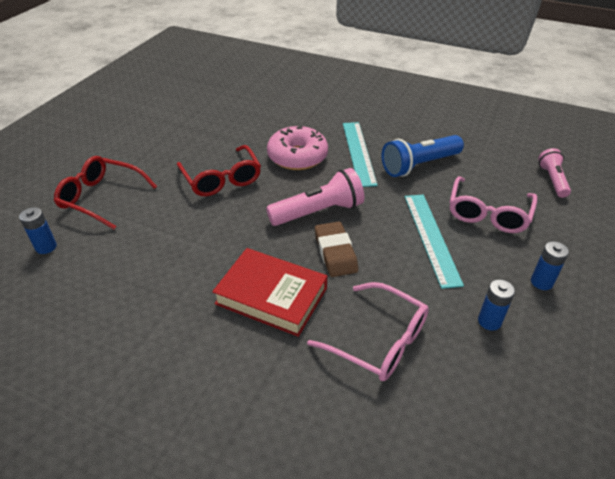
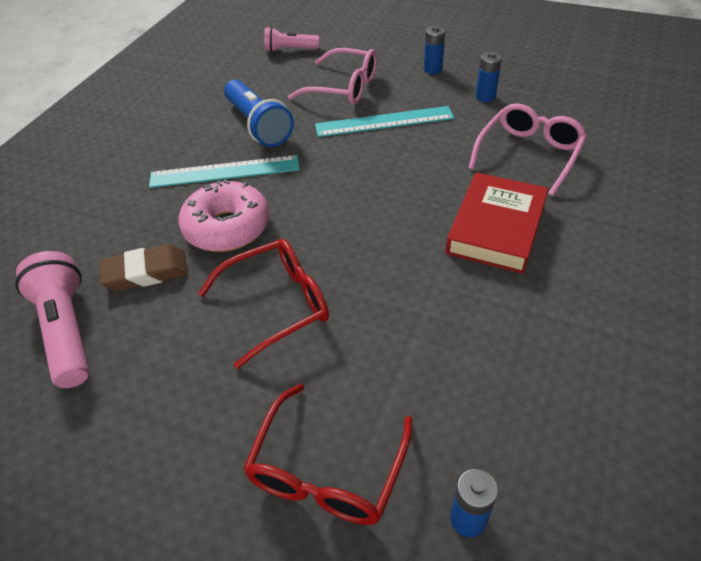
camera: 90 degrees left, 5 degrees up
(319, 212) = (349, 200): pink flashlight -> pink flashlight (67, 329)
(335, 252) = (418, 184): brown eraser -> brown eraser (146, 272)

